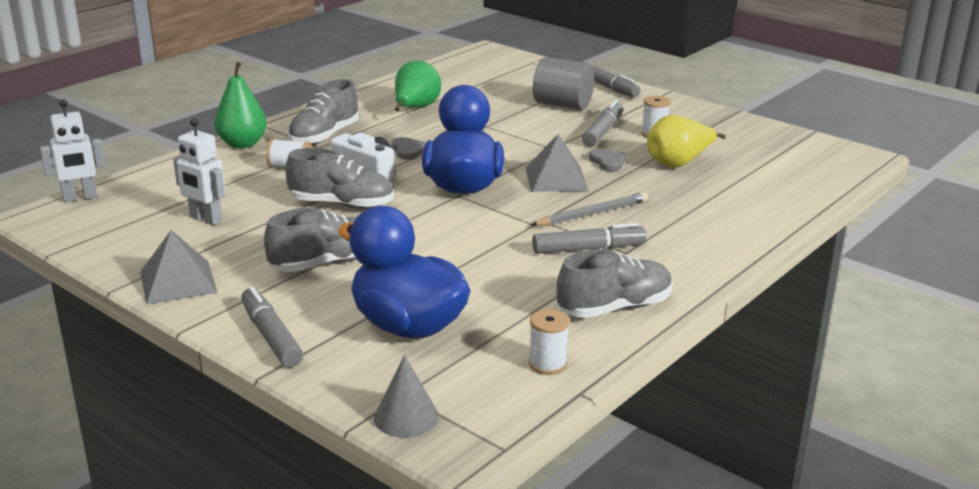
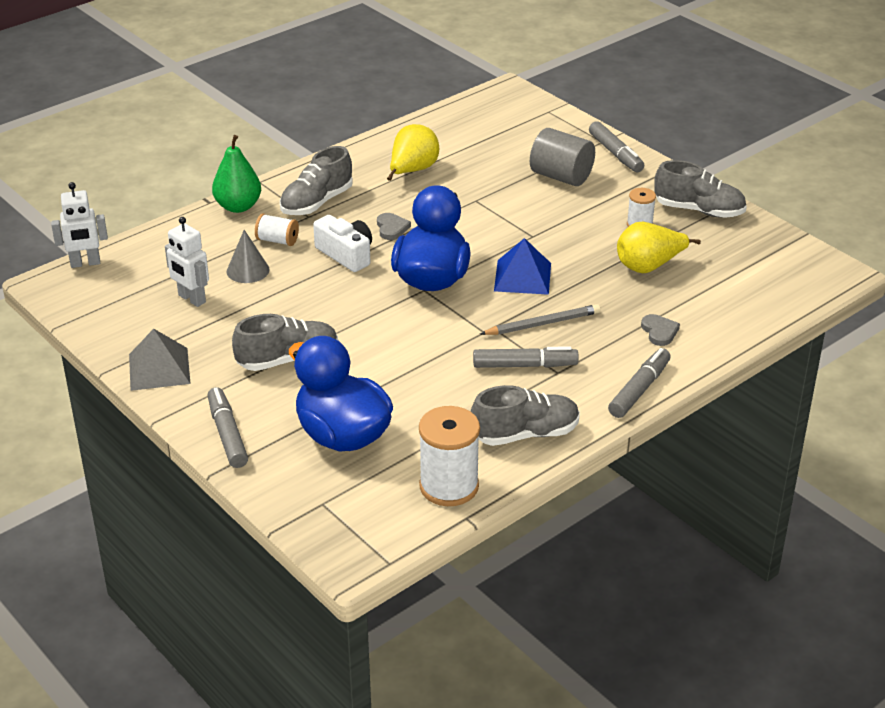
camera: 10 degrees right, 10 degrees up
(342, 204) = (315, 292): grey shoe -> grey shoe (699, 210)
(406, 417) = (320, 525): grey cone -> grey cone (248, 270)
(415, 108) = (412, 171): green pear -> yellow pear
(547, 364) = (449, 486): white spool -> white spool, size x1.82
(556, 179) = (522, 277): grey pyramid -> blue pyramid
(603, 131) = (589, 217): grey marker -> grey marker (639, 390)
(607, 162) = (580, 259): grey heart -> grey heart (659, 332)

